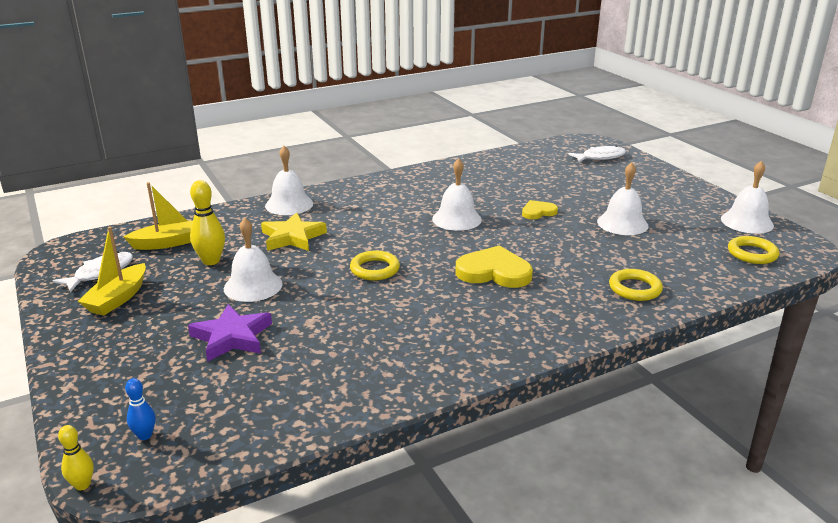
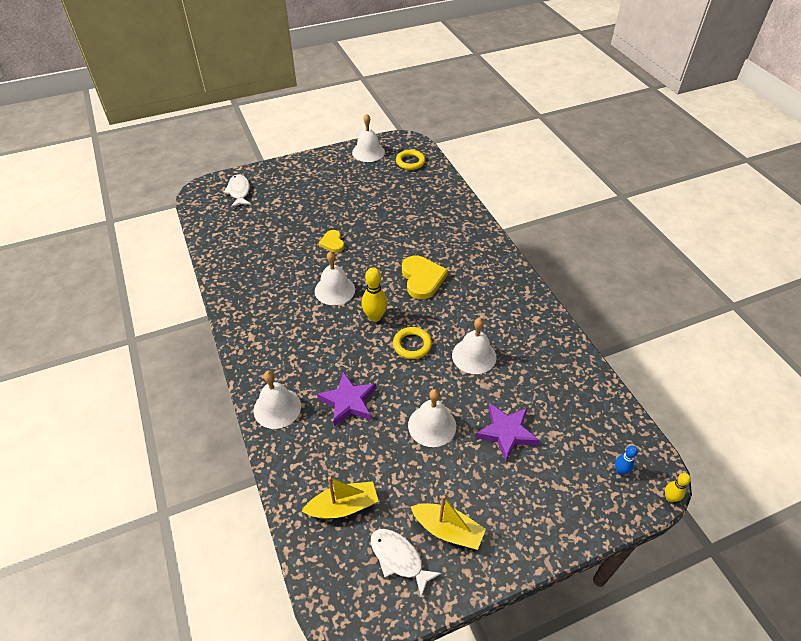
camera: 85 degrees left, 20 degrees up
(168, 243) = (343, 506): yellow boat -> yellow boat turned 90 degrees clockwise
(211, 261) = (385, 462): yellow bowling pin -> yellow bowling pin (375, 317)
(292, 237) = (348, 402): yellow star -> purple star
(494, 272) = (422, 279): yellow heart -> yellow heart turned 150 degrees clockwise
(622, 223) = (360, 204): white bell -> white bell (474, 356)
(635, 289) = (448, 218): yellow ring -> none

